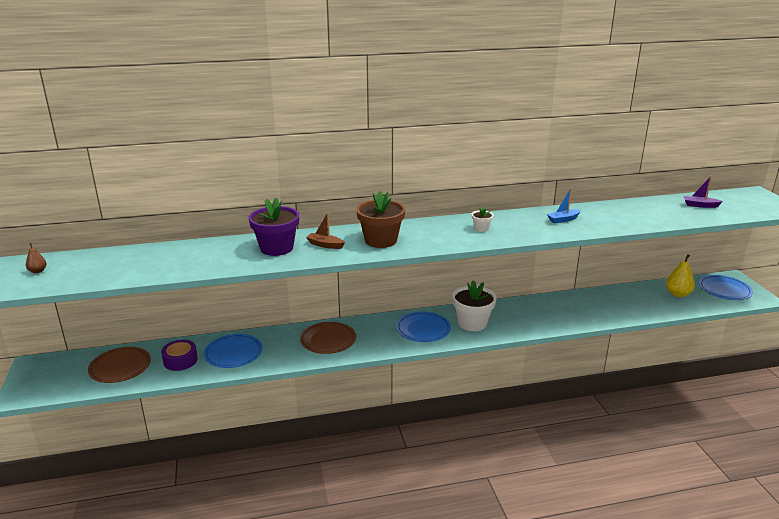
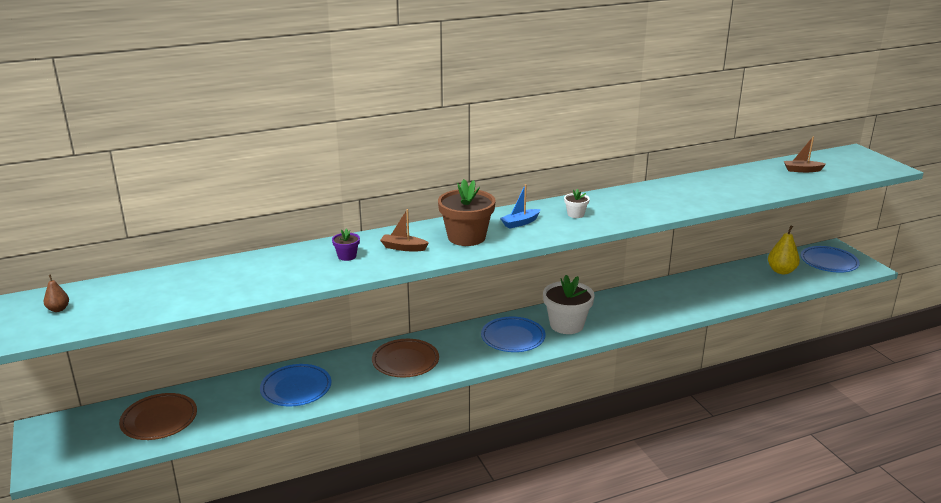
camera: 10 degrees left, 0 degrees up
(180, 360) = (233, 403): purple tape -> none
(276, 248) = (347, 256): purple flower pot -> purple flower pot, size x0.47
(563, 220) = (662, 197): blue boat -> blue boat (520, 223)
(700, 205) = (802, 170): purple boat -> brown boat

